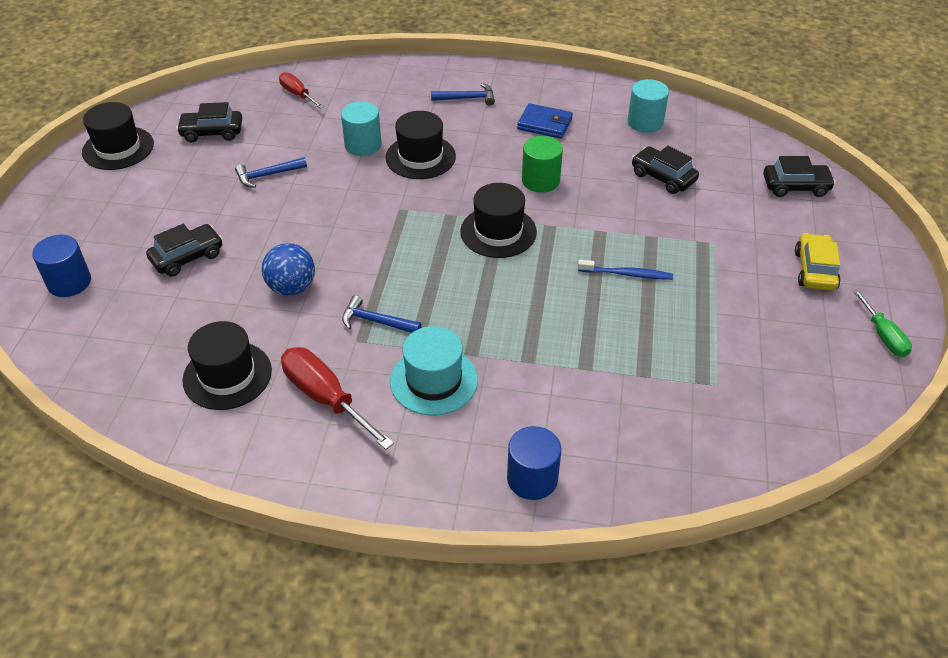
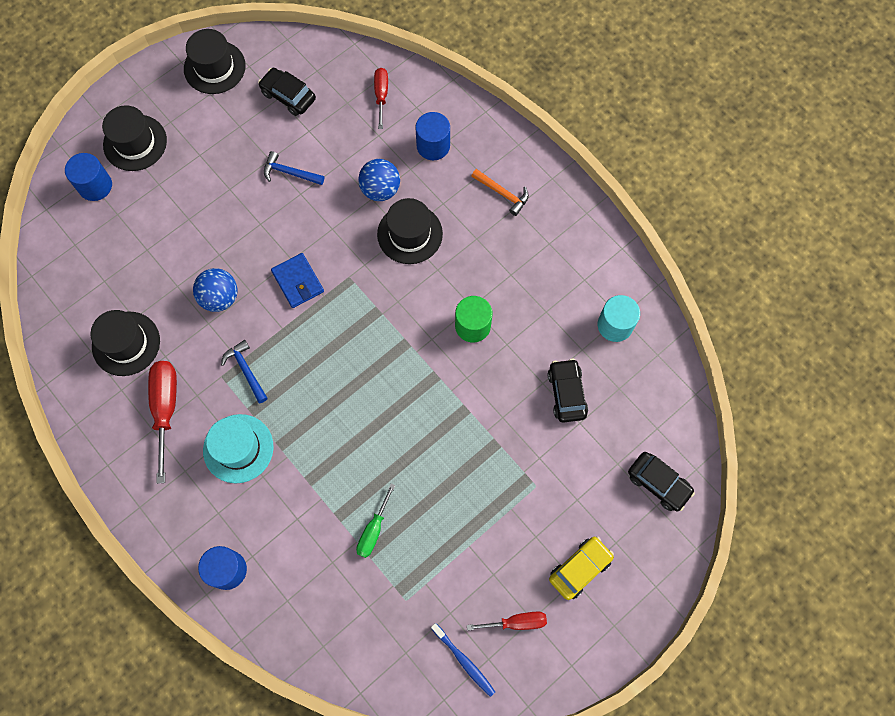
camera: 40 degrees right, 25 degrees up
(187, 257) = (179, 217): black car -> none
(363, 145) = (380, 189): turquoise cylinder -> blue ball
(377, 100) = (433, 146): none -> blue cylinder
(467, 98) = (503, 193): blue hammer -> orange hammer
(498, 232) = (395, 353): black hat -> black hat (135, 143)
(544, 124) = (534, 268): blue wallet -> blue wallet (298, 282)
(627, 274) = (444, 463): blue toothbrush -> blue toothbrush (464, 661)
(818, 336) = (516, 622): none -> red screwdriver
(883, 336) = (561, 660): green screwdriver -> green screwdriver (373, 530)

